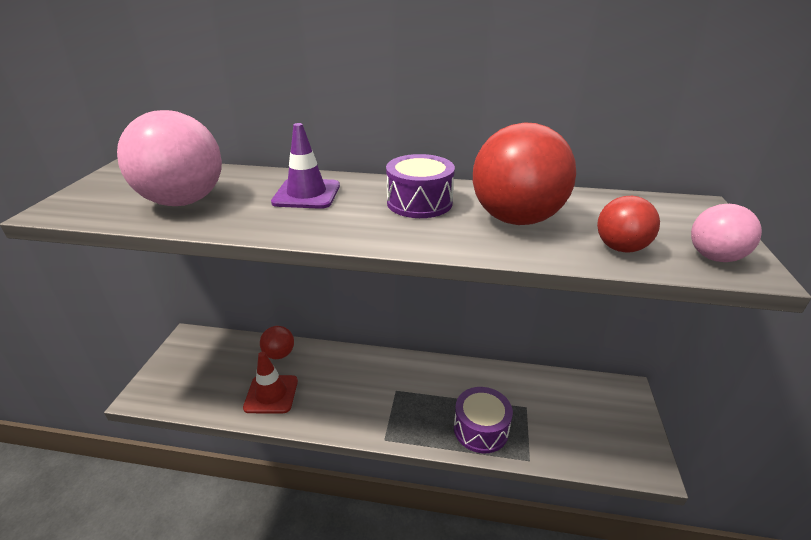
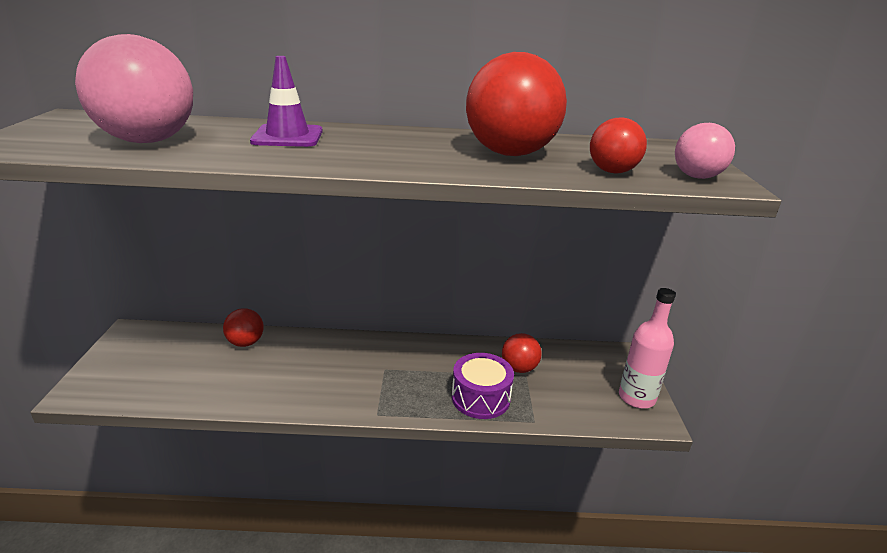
camera: 10 degrees left, 5 degrees down
(271, 394) = (241, 381): red traffic cone -> none
(419, 202) = (410, 143): purple drum -> none
(520, 398) = (519, 368): none -> red ball
(634, 441) = (636, 397): none -> pink bottle

